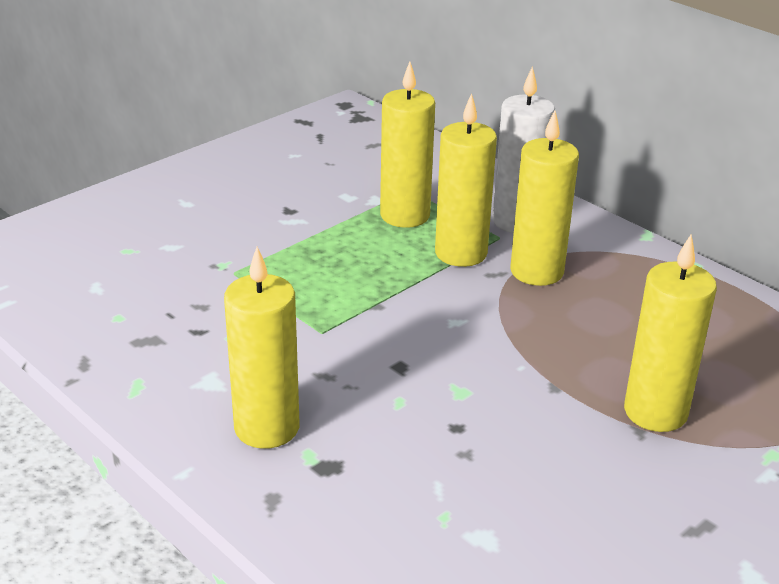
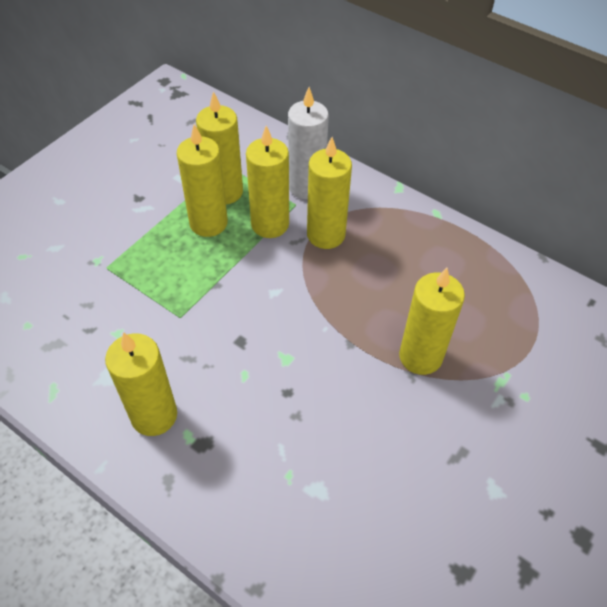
camera: 10 degrees left, 20 degrees up
(377, 243) = (208, 223): none -> yellow candle

